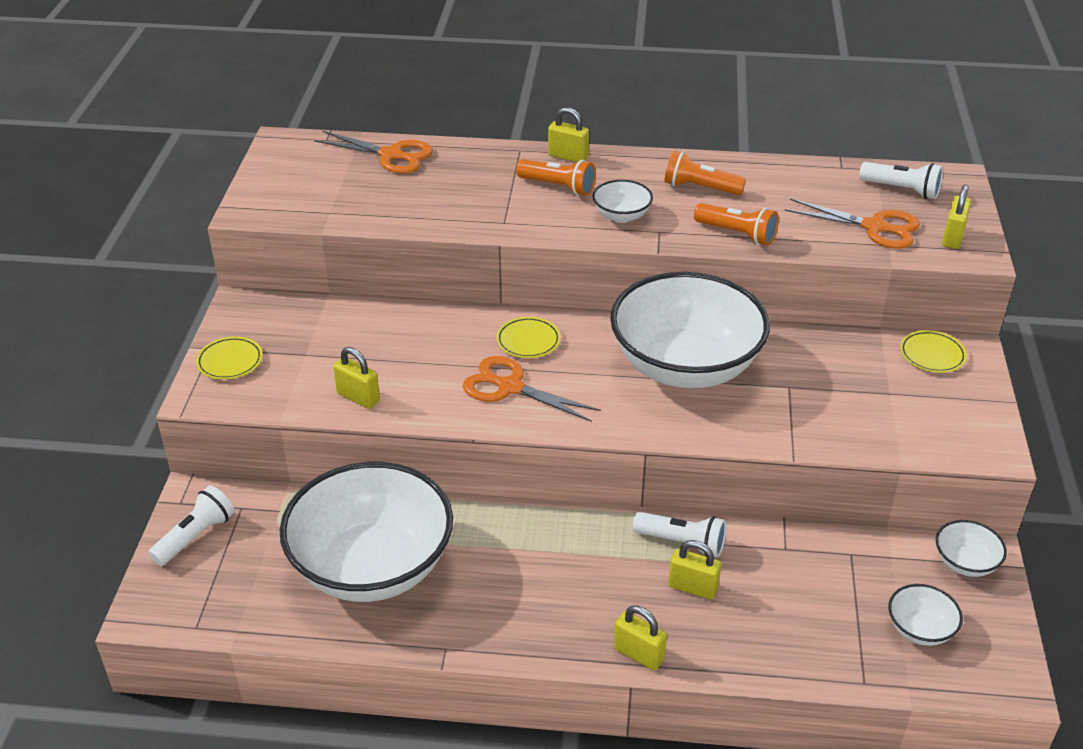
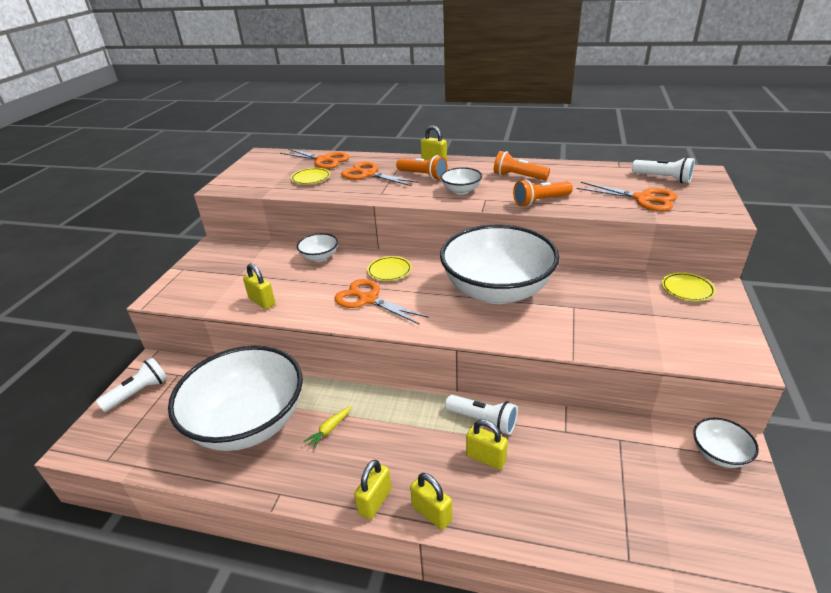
camera: 10 degrees right, 5 degrees down
(230, 361) = (190, 277): yellow plate -> yellow plate (311, 178)
(473, 185) = (368, 174): none -> orange scissors
(485, 567) = (329, 429): none -> yellow carrot
(737, 234) = (540, 201): orange flashlight -> orange flashlight turned 120 degrees clockwise
(920, 629) = (680, 512): white bowl -> white bowl (319, 257)
(952, 237) = (703, 205): yellow padlock -> yellow padlock (375, 501)

